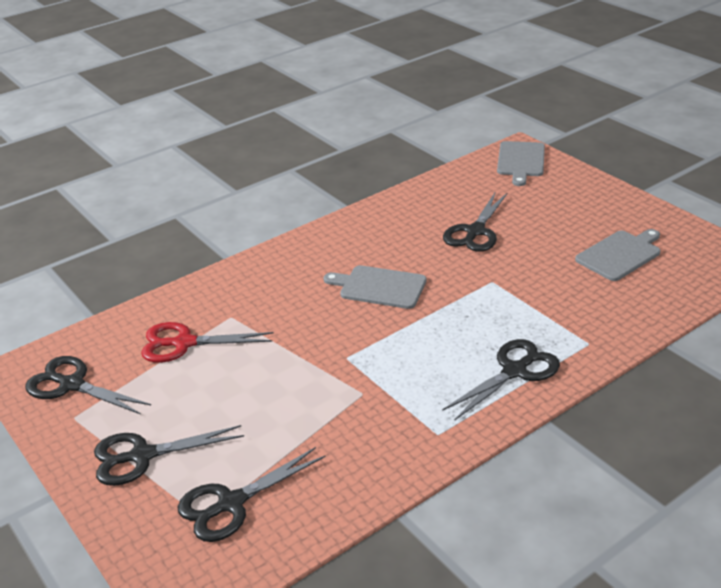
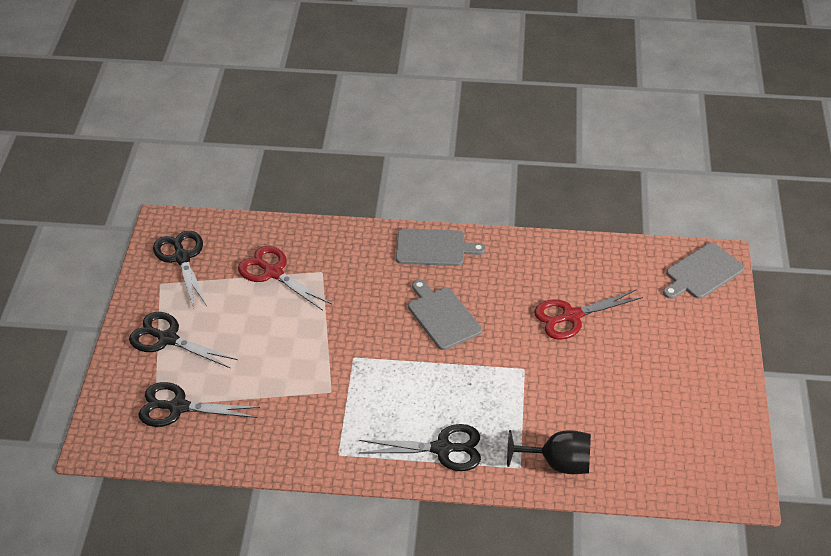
camera: 40 degrees right, 10 degrees up
(475, 232) = (571, 316): black scissors -> red scissors
(610, 323) = (557, 463): none -> black goblet
(620, 254) = (651, 415): grey cutting board -> grey cutting board (434, 248)

